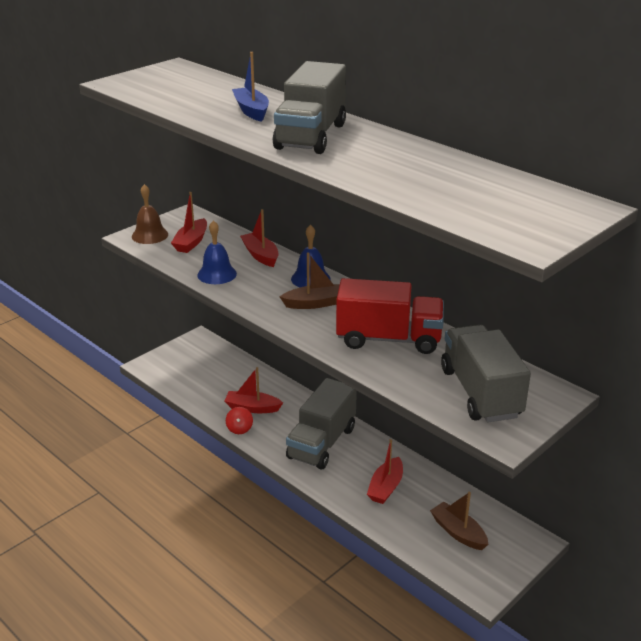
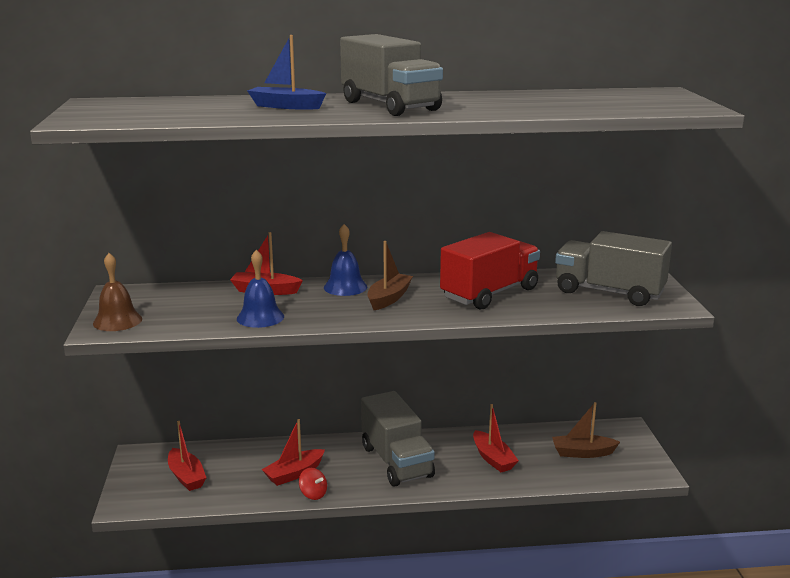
camera: 50 degrees left, 10 degrees down
(191, 242) = (176, 308): red boat -> red boat (186, 476)

